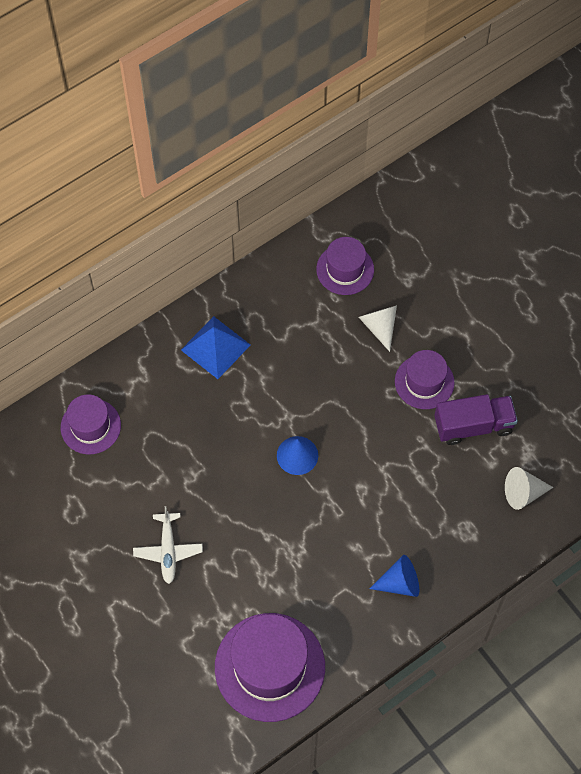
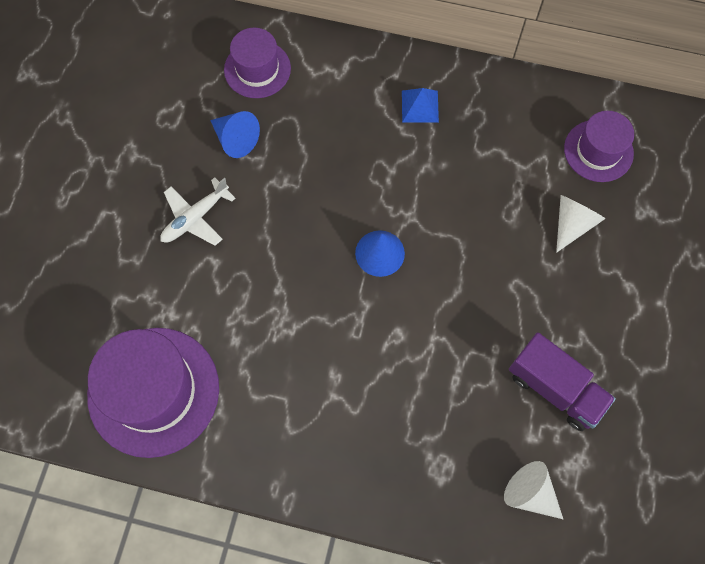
camera: 50 degrees right, 5 degrees up
(215, 347) = (420, 106): blue pyramid -> blue pyramid, size x0.63
(399, 583) = (333, 445): blue cone -> blue cone (235, 139)
(424, 382) = (556, 307): purple hat -> none

